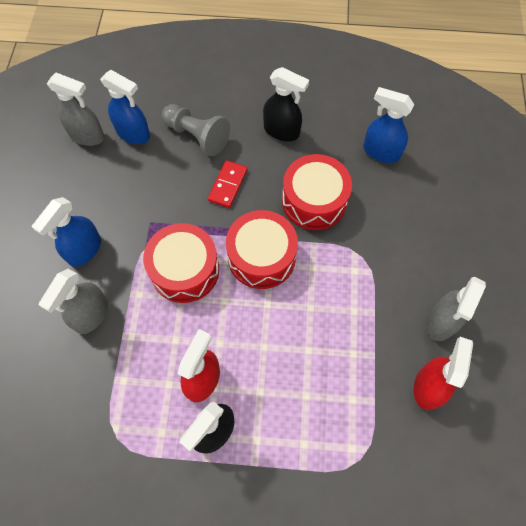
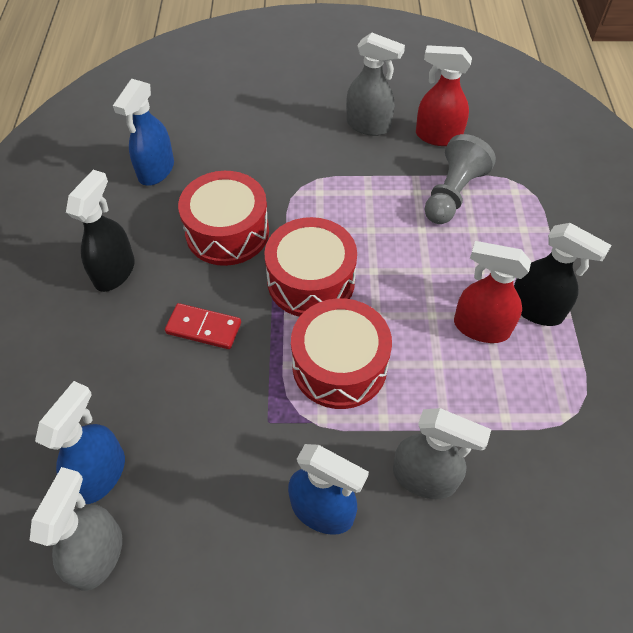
camera: 95 degrees left, 10 degrees down
(197, 136) = (114, 377): grey pawn -> grey pawn (452, 194)

